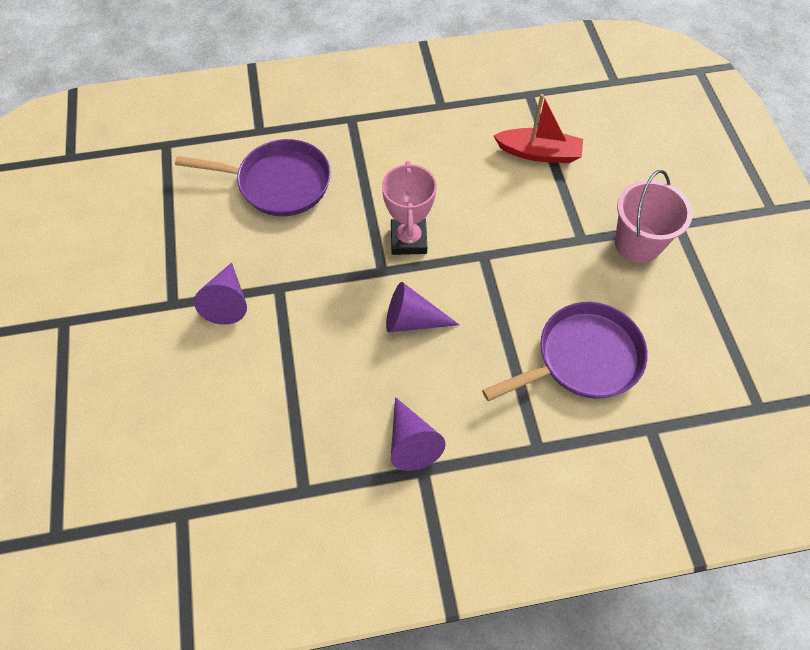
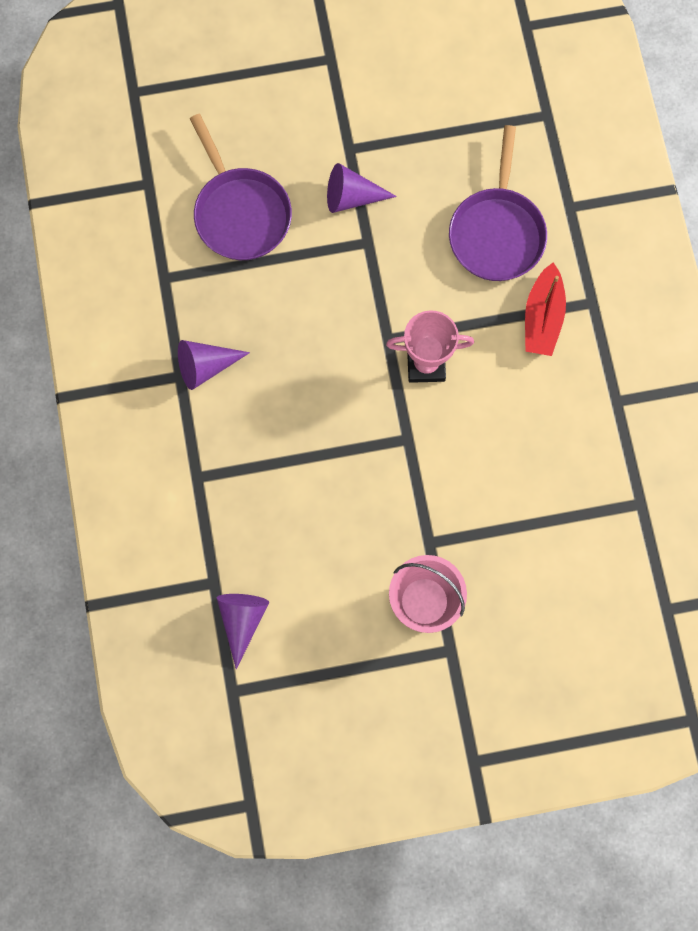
camera: 90 degrees right, 15 degrees up
(412, 320) = (331, 368): purple cone -> purple cone (242, 621)
(539, 153) = (548, 508): red boat -> red boat (542, 318)
(582, 358) = (287, 527): purple pan -> purple pan (240, 212)

